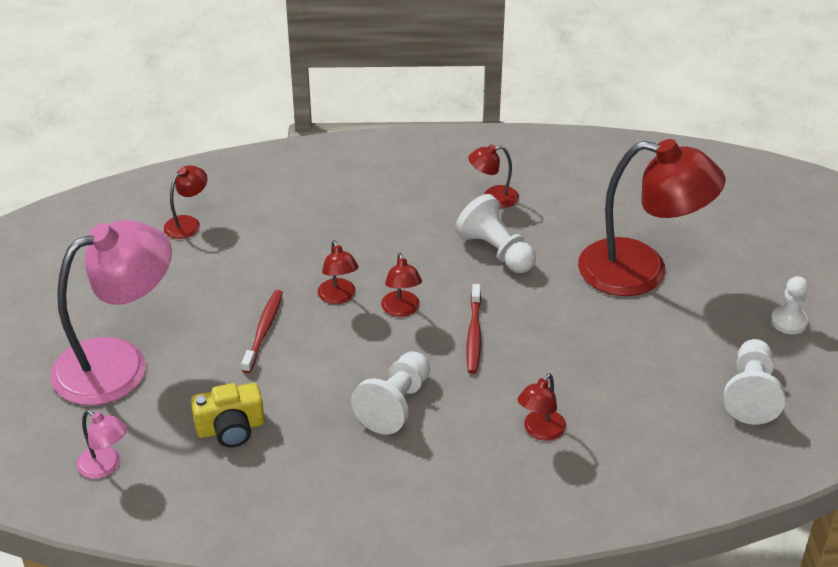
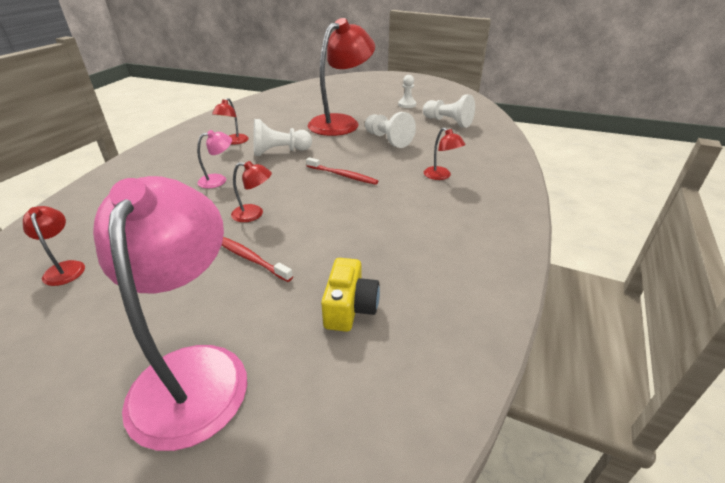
camera: 65 degrees left, 5 degrees down
(106, 467) = (341, 426): pink lamp -> pink lamp (218, 180)
(395, 405) = (383, 218): white pawn -> white pawn (387, 140)
(401, 310) = (295, 193): red lamp -> none

